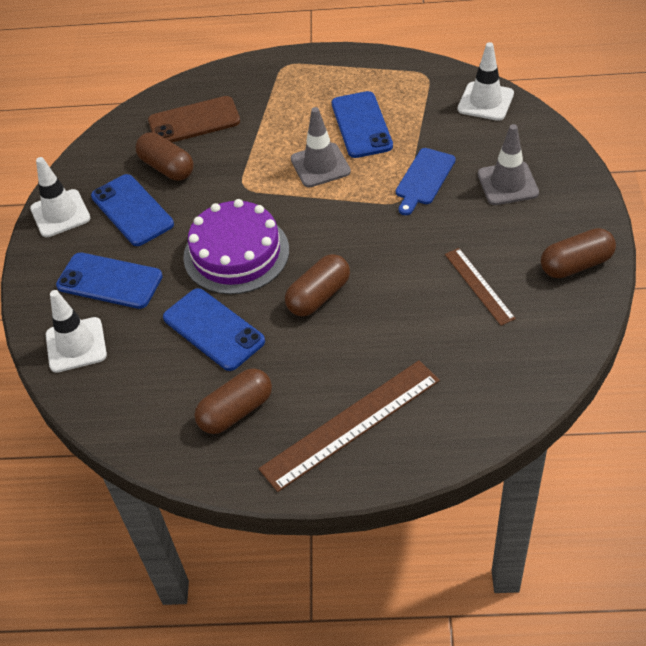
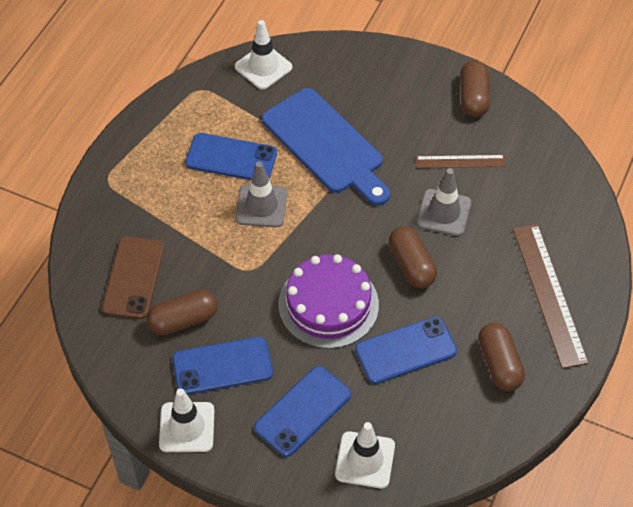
camera: 70 degrees left, 5 degrees up
(424, 179) = (326, 145): blue cutting board -> blue cutting board, size x1.88
(507, 183) = (366, 97): grey traffic cone -> grey traffic cone (444, 213)

